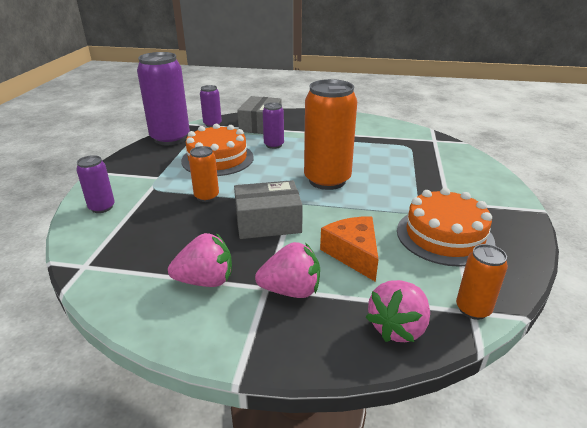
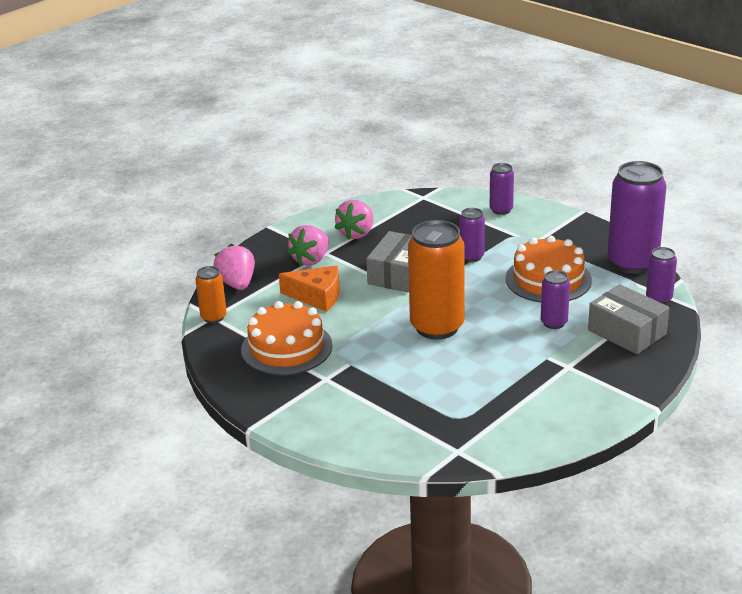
camera: 125 degrees right, 0 degrees up
(206, 197) = (471, 257): orange can -> purple can

